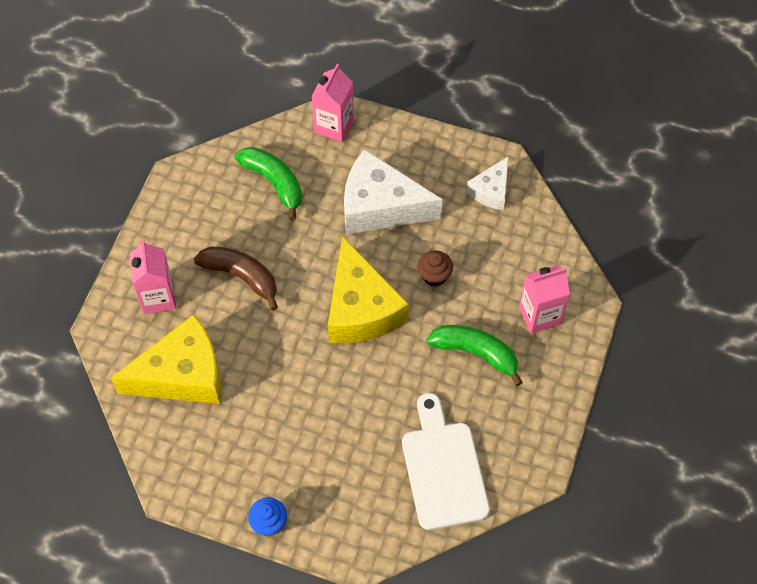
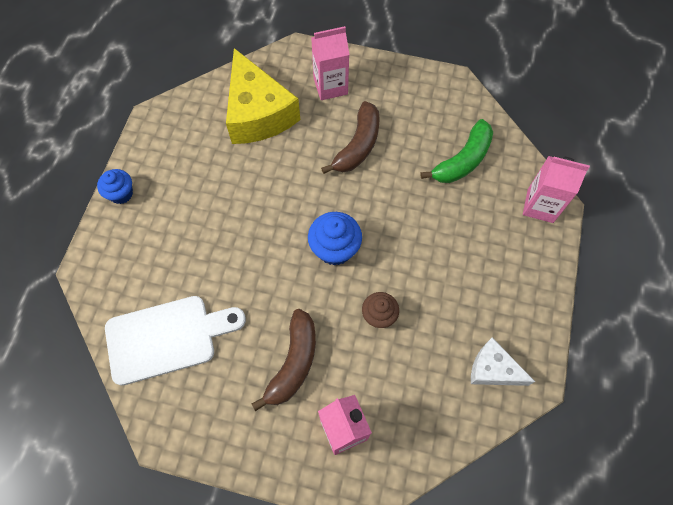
camera: 85 degrees right, 5 degrees up
(361, 308) = (335, 249): yellow cheese -> blue cupcake
(380, 206) = (453, 257): white cheese -> none
(476, 353) = (293, 363): green banana -> brown banana

